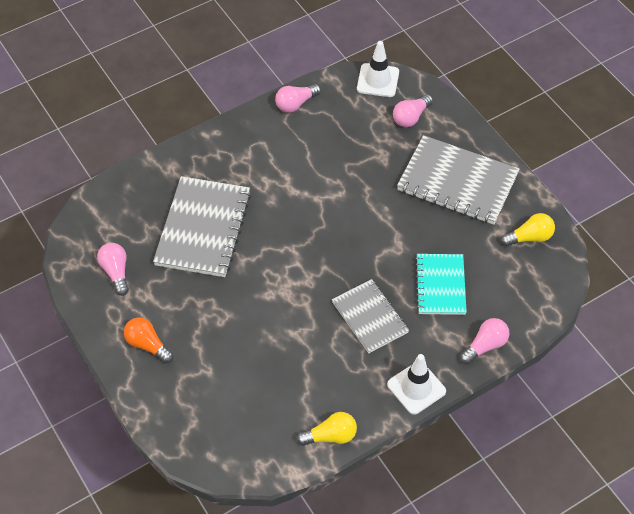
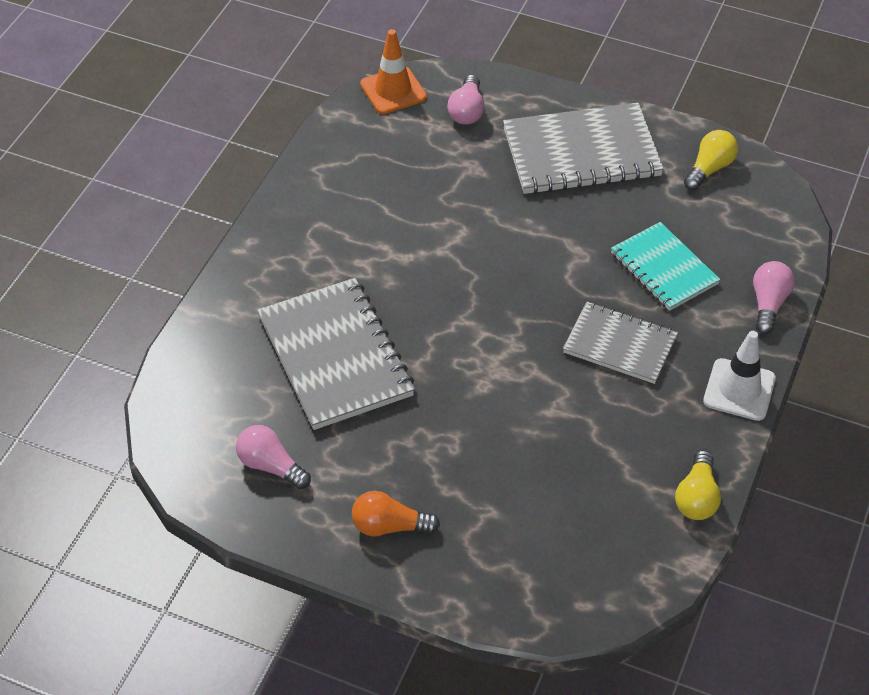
camera: 35 degrees left, 5 degrees down
(295, 104) = (320, 162): pink light bulb -> none
(330, 436) = (697, 497): yellow light bulb -> yellow light bulb turned 150 degrees clockwise
(378, 80) = (393, 91): white traffic cone -> orange traffic cone

